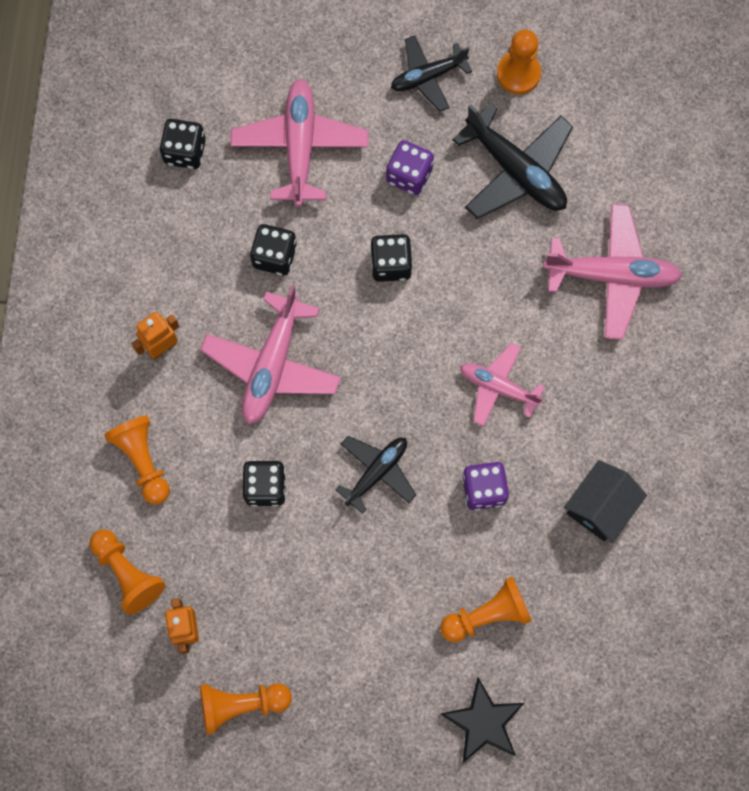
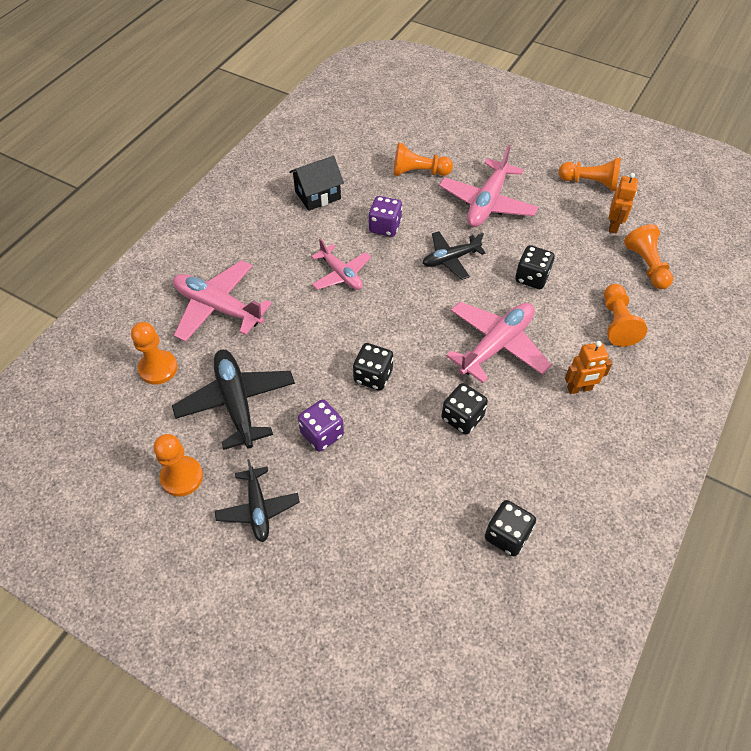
camera: 155 degrees left, 20 degrees down
(300, 146) = (401, 496): pink plane -> pink plane (487, 203)
(428, 76) = (258, 508): black plane -> black plane turned 75 degrees clockwise
(483, 722) = (448, 133): black star -> none
(623, 172) = (158, 368): none -> orange pawn

